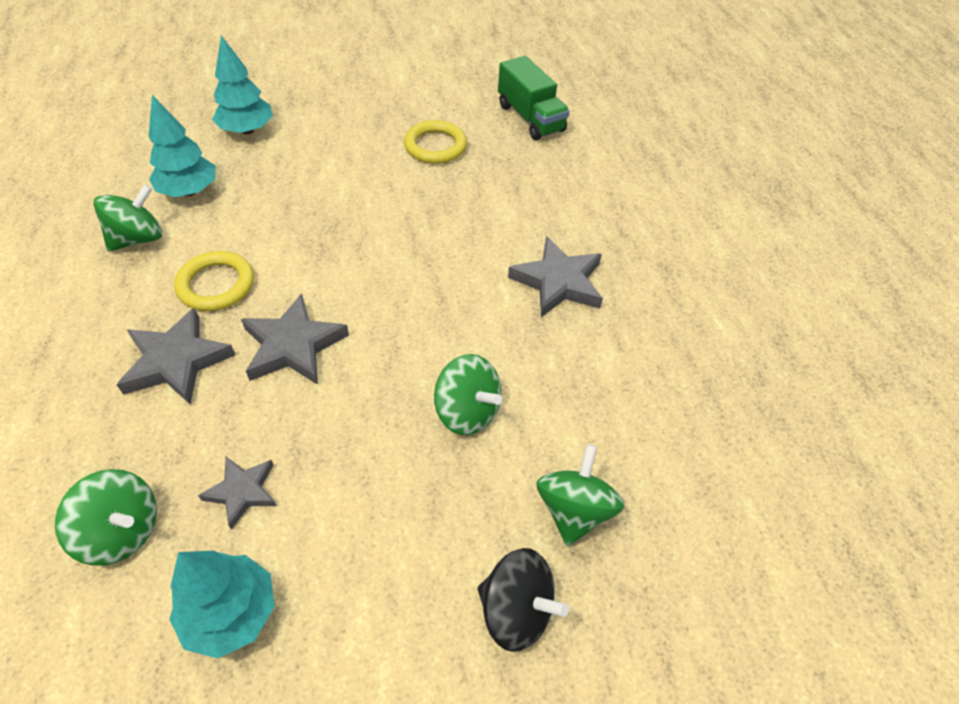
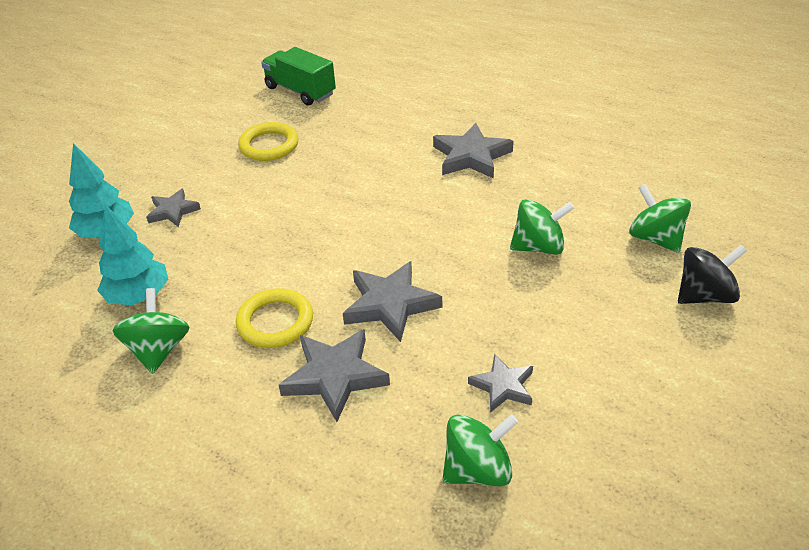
camera: 45 degrees left, 10 degrees down
(231, 613) = (602, 432): turquoise tree -> none
(301, 147) = (173, 211): none -> grey star
(530, 118) = (300, 91): green truck -> green truck turned 150 degrees counterclockwise

